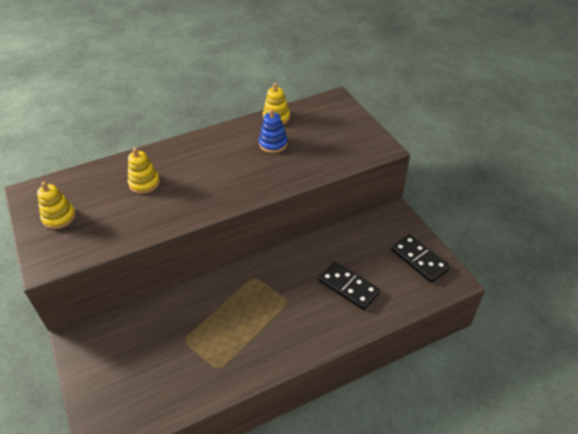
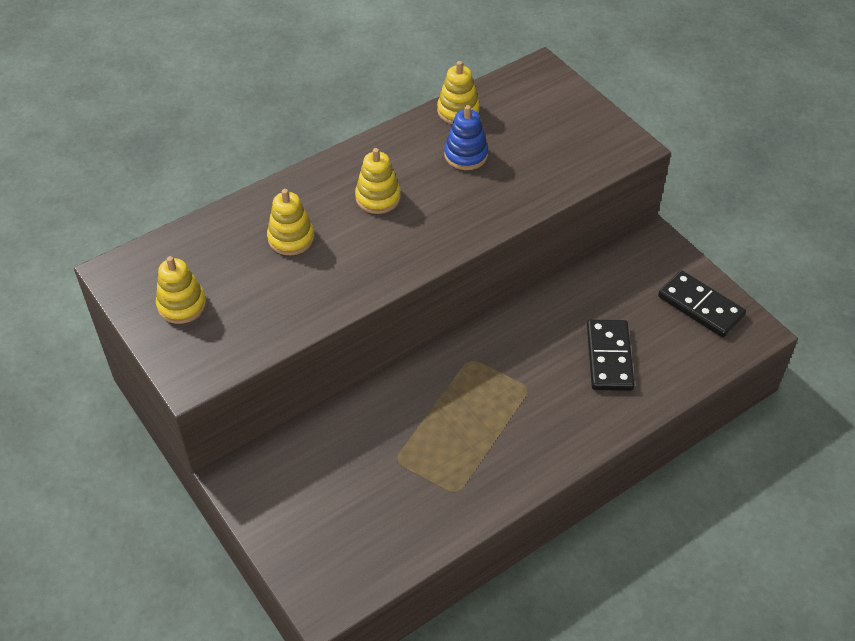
camera: 10 degrees left, 5 degrees up
(208, 164) = (378, 198): none -> yellow stacking toy
(348, 287) = (609, 357): black domino -> black domino turned 60 degrees clockwise

